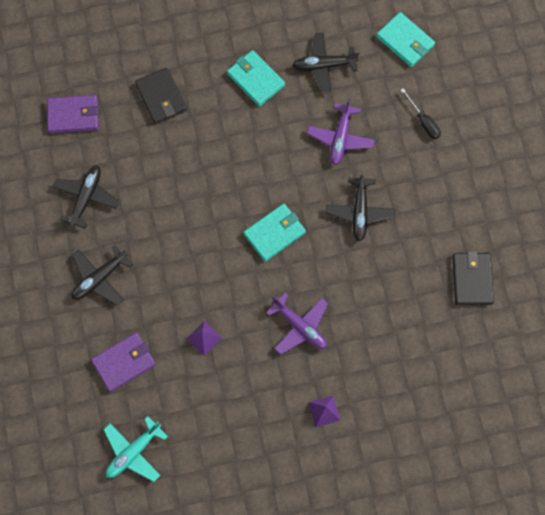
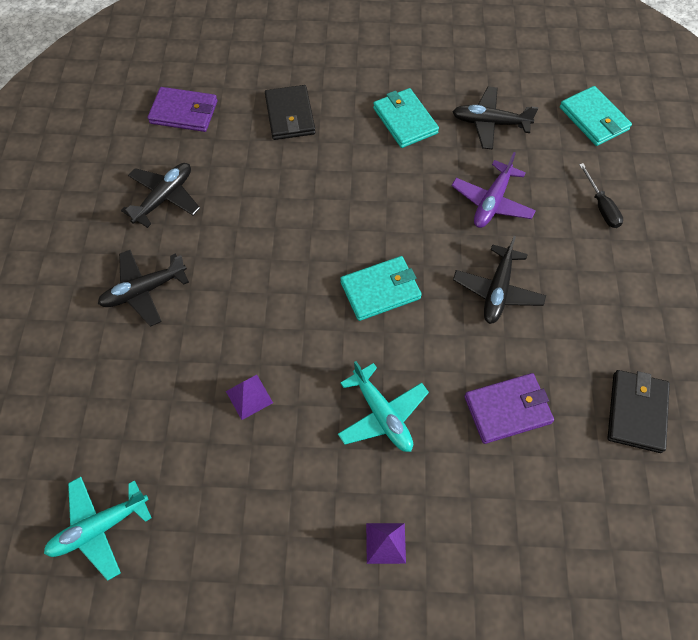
camera: 15 degrees right, 10 degrees down
(124, 362) = (134, 401): purple wallet -> purple wallet (507, 409)
(300, 326) = (382, 415): purple plane -> turquoise plane

